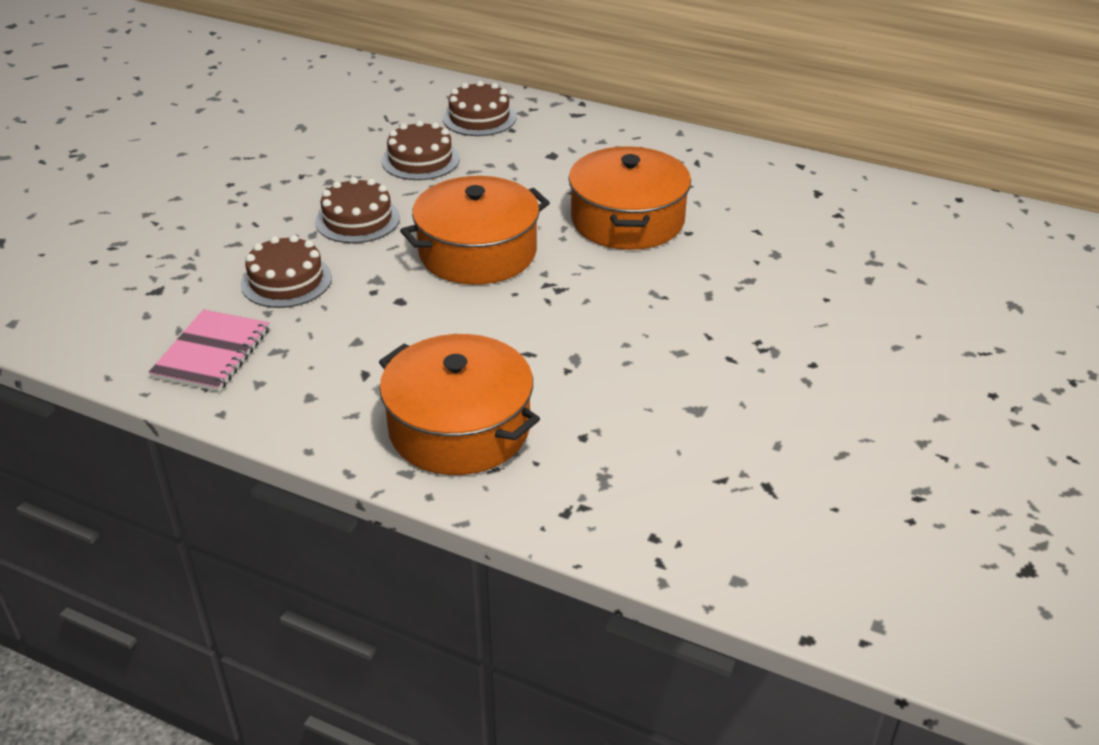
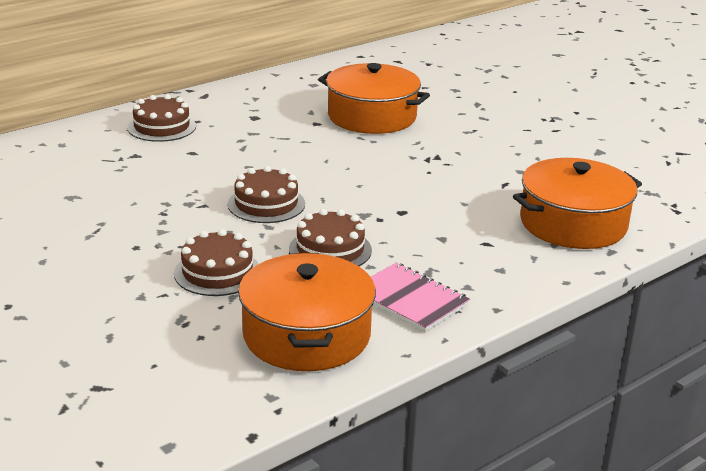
camera: 65 degrees left, 10 degrees down
(420, 160) = (200, 162): brown cake -> brown cake (217, 272)
(477, 252) = (363, 171): orange pot -> orange pot (306, 335)

